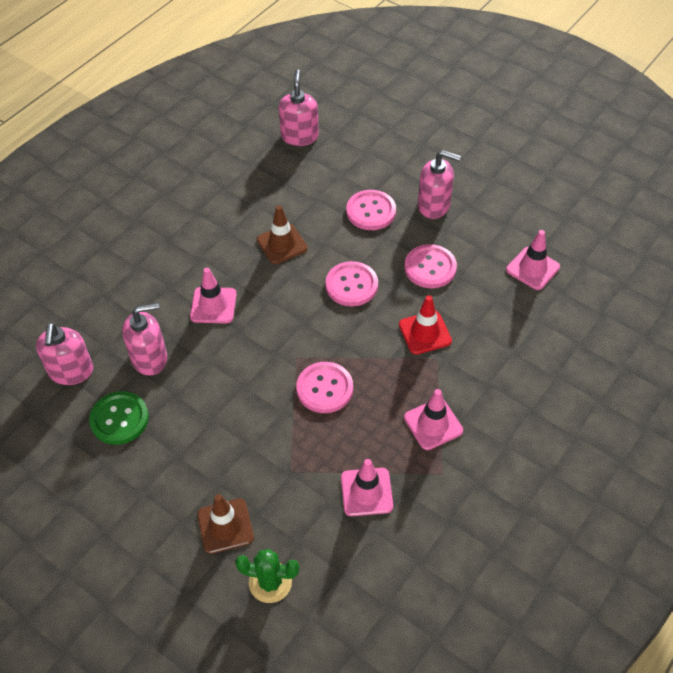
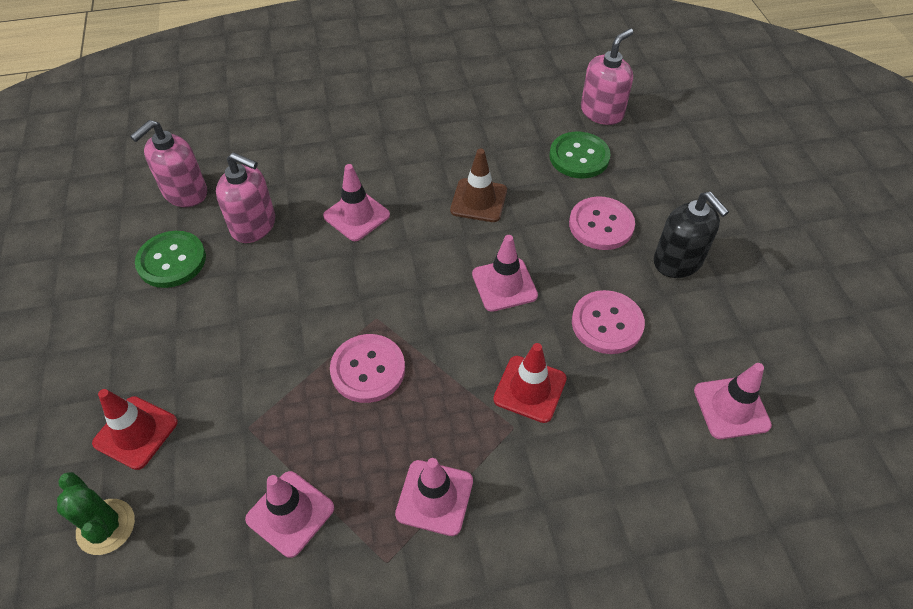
camera: 40 degrees right, 0 degrees up
(225, 526) = (136, 432): brown traffic cone -> red traffic cone
(315, 176) = (579, 157): none -> green button
(351, 285) = (504, 285): pink button -> pink traffic cone
(434, 205) = (678, 261): pink soap dispenser -> black soap dispenser

